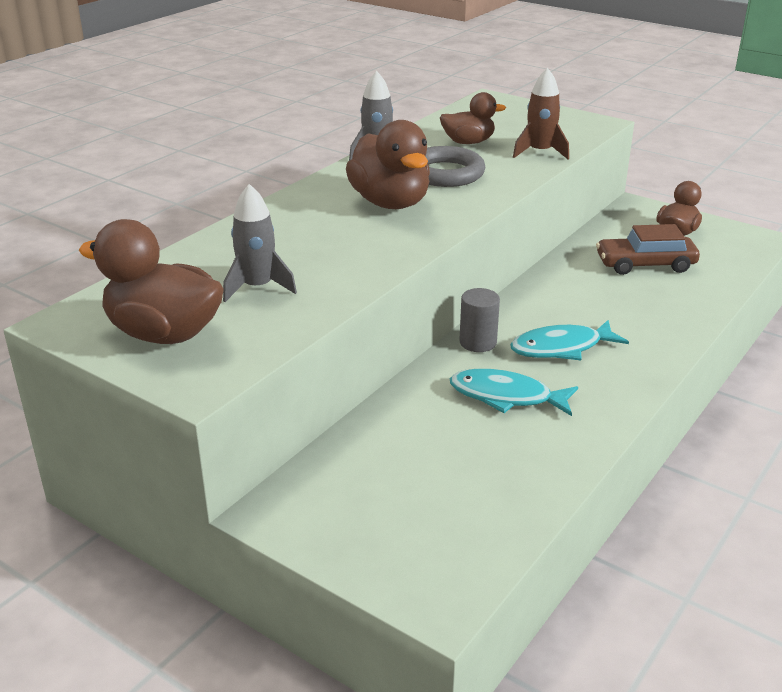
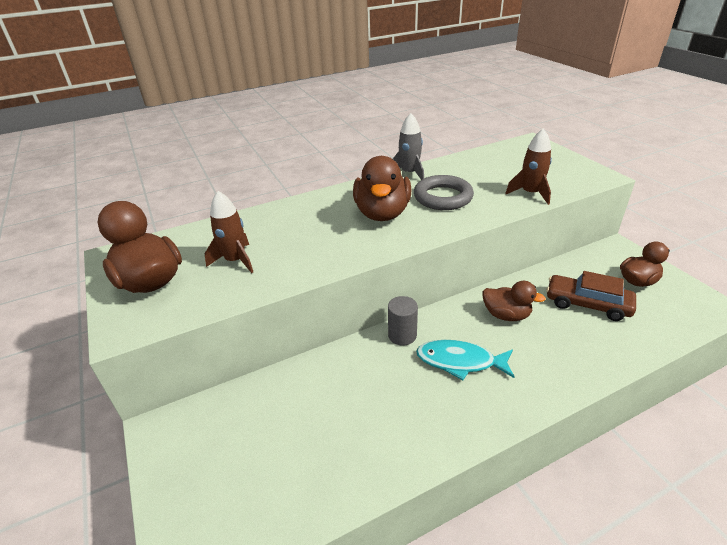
camera: 30 degrees right, 5 degrees up
(257, 287) = (235, 260): grey rocket -> brown rocket
(468, 142) = (483, 174): brown duck -> brown duck (506, 315)
(506, 397) = (384, 392): turquoise fish -> none

